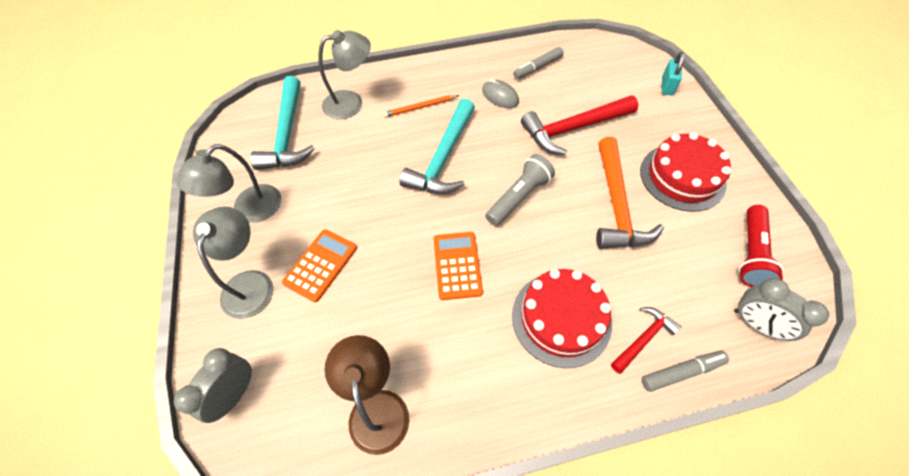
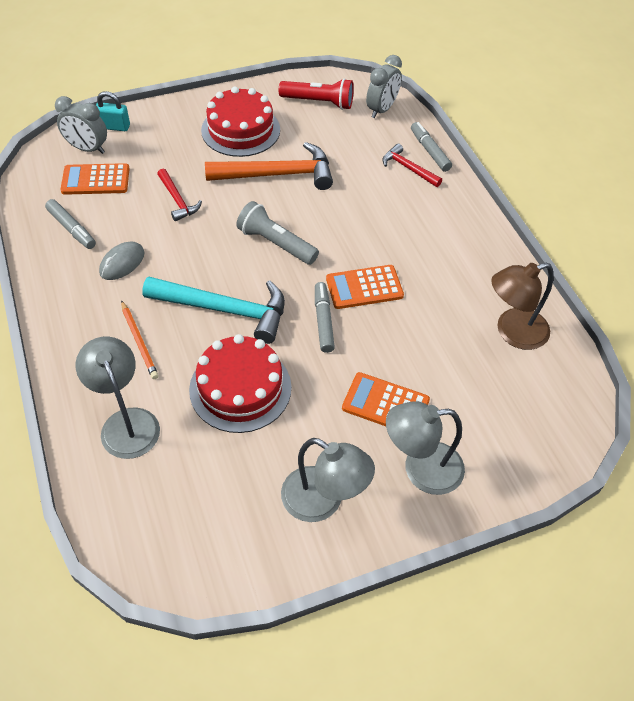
camera: 100 degrees left, 5 degrees down
(235, 394) = (537, 446): grey clock -> grey clock (87, 149)
(287, 133) = (187, 491): turquoise hammer -> none
(421, 227) = (323, 321): none -> grey marker
(561, 318) = (402, 215): red cake -> red cake (240, 388)
(574, 128) = (177, 200): red hammer -> red hammer, size x0.54
(595, 78) = (95, 180): none -> orange calculator

